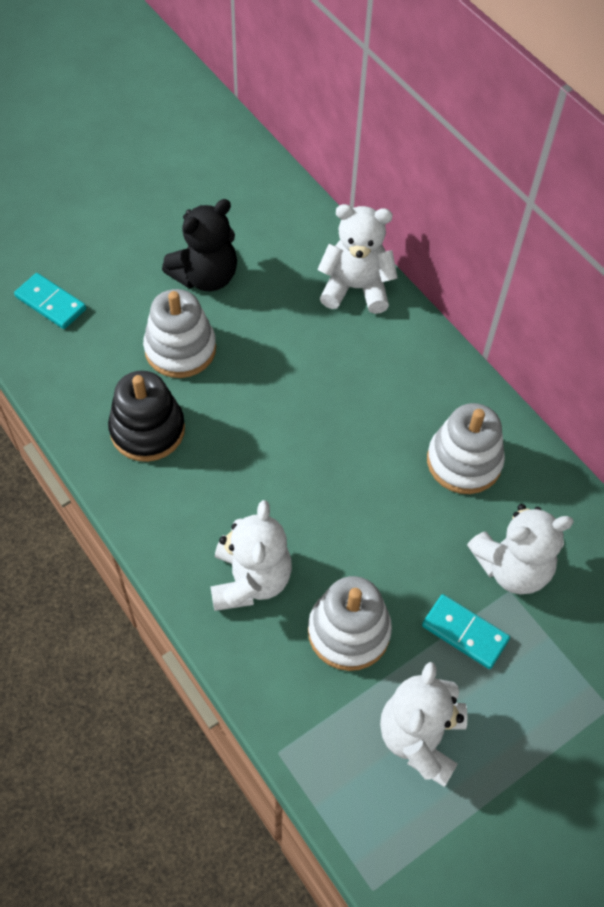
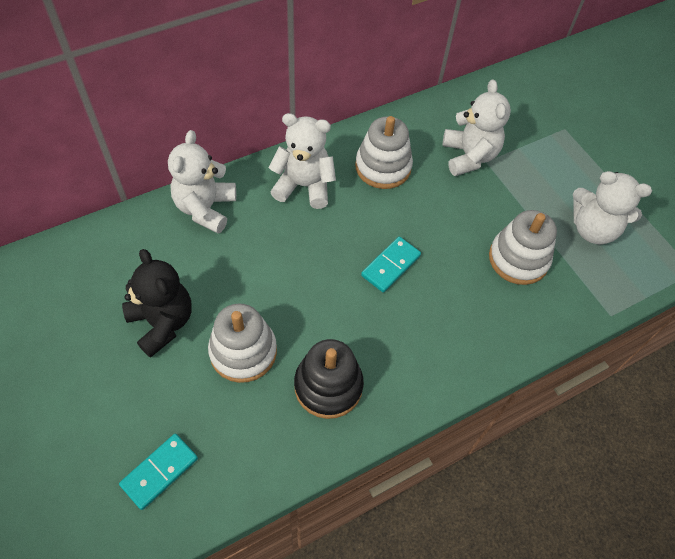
camera: 85 degrees left, 0 degrees up
(250, 580) = (477, 318): white teddy bear -> white teddy bear (304, 186)
(465, 632) = (517, 191): turquoise domino -> turquoise domino (390, 265)

